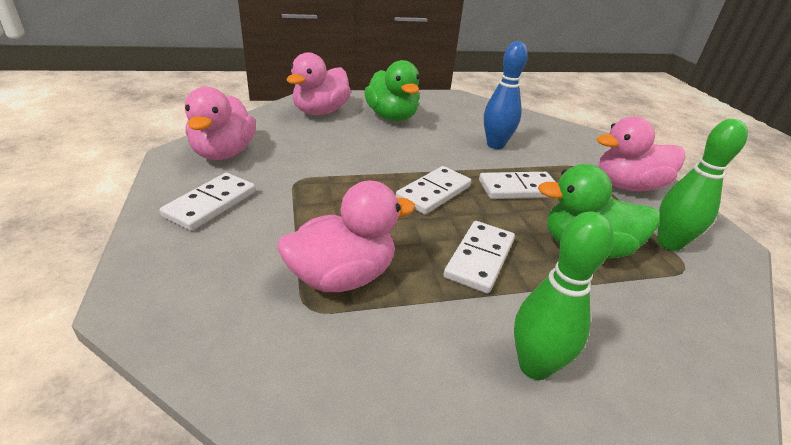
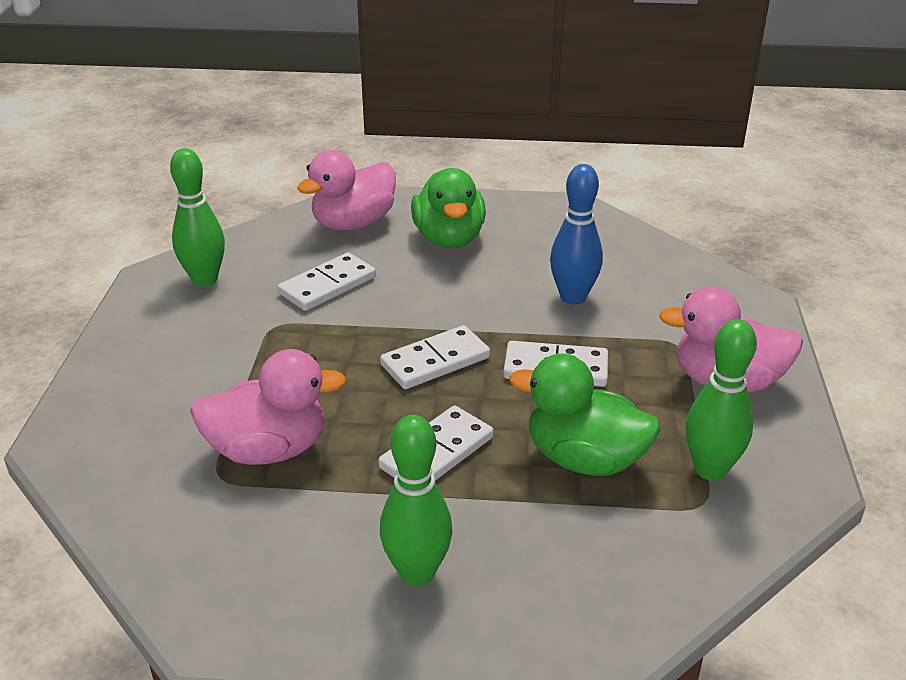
camera: 20 degrees right, 0 degrees up
(211, 204) = (166, 347): white domino -> white domino (328, 286)
(223, 153) = (205, 279): pink duck -> green bowling pin

